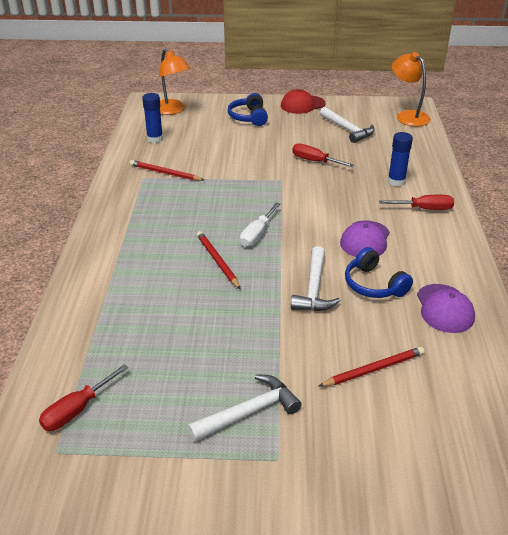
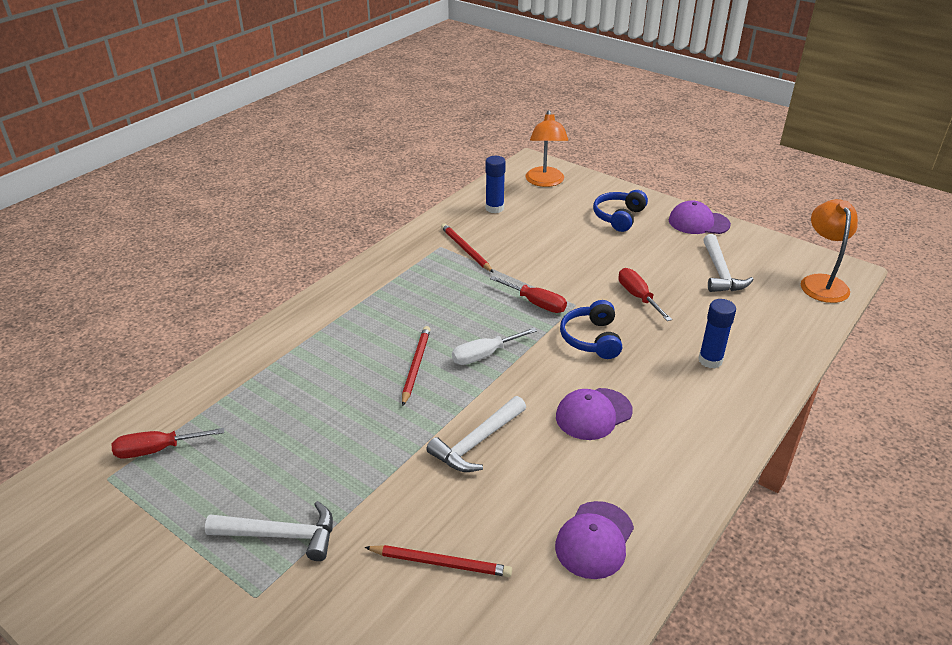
camera: 35 degrees right, 0 degrees up
(302, 105) = (698, 222): red cap -> purple cap
(374, 285) = (545, 470): blue headphones -> blue headphones (591, 339)
(424, 209) = (708, 409): red screwdriver -> red screwdriver (536, 303)

